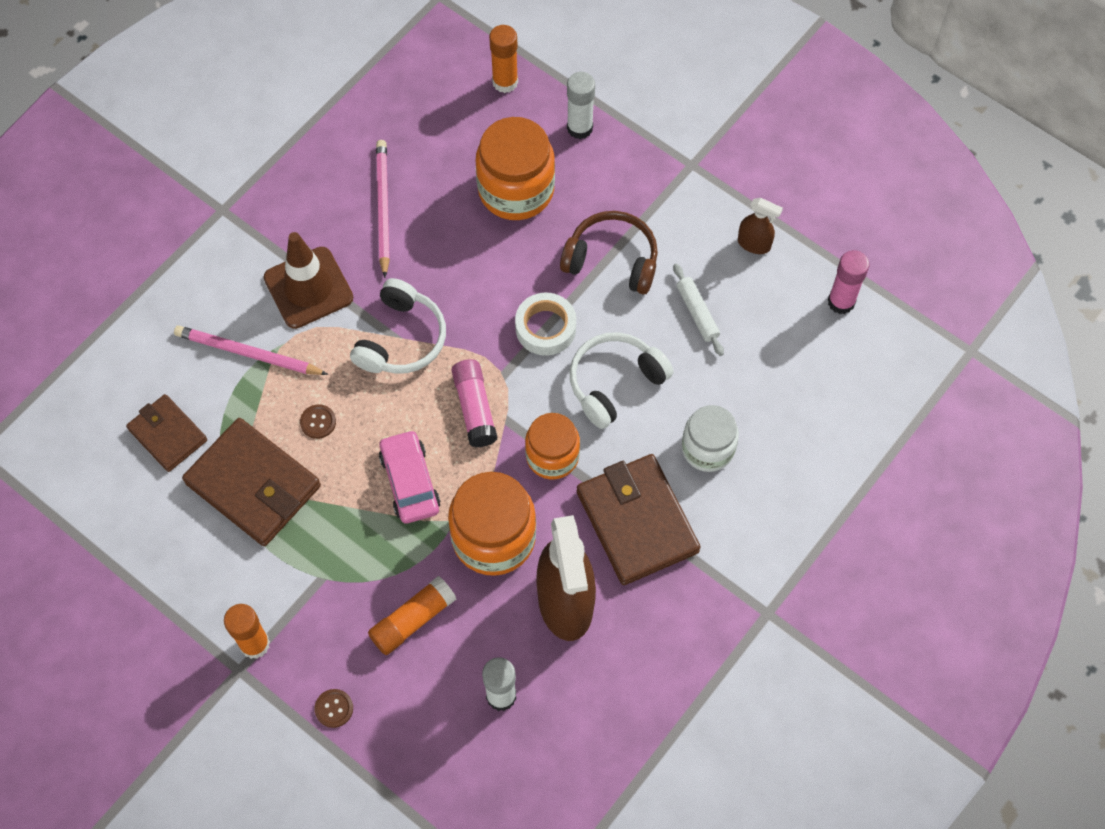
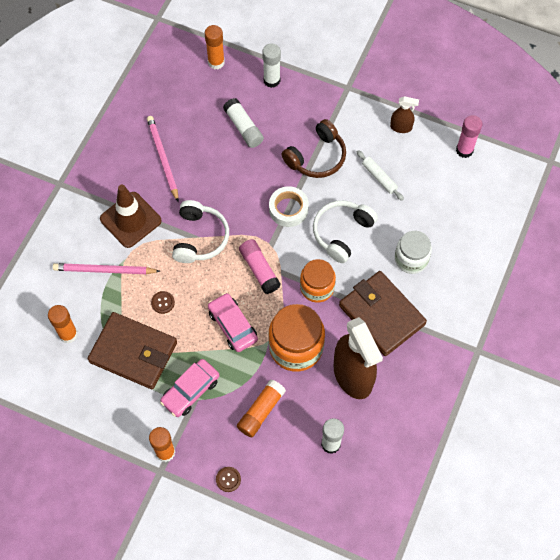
camera: 15 degrees left, 0 degrees up
(168, 434) = (68, 334): brown wallet -> orange glue stick
(319, 562) = (190, 390): none -> pink car
(516, 190) = (243, 128): orange jar -> white glue stick
(612, 259) = (317, 157): brown headphones -> brown headphones turned 135 degrees clockwise

